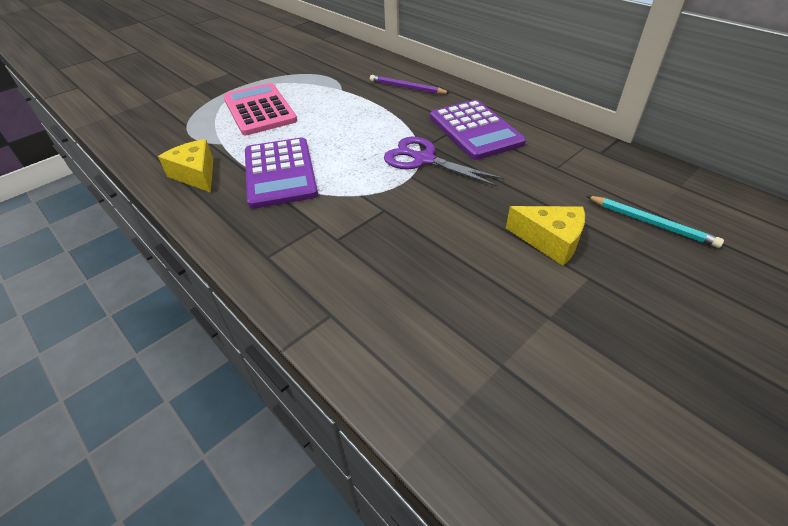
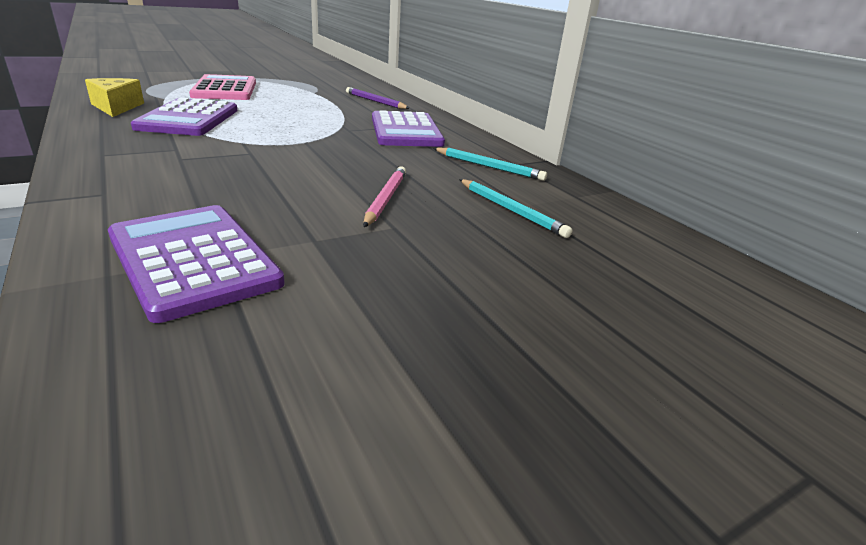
camera: 10 degrees right, 15 degrees down
(424, 159) = (331, 136): purple scissors -> none
(489, 377) = (193, 260): none -> purple calculator
(550, 241) = (385, 199): yellow cheese -> pink pencil
(585, 165) = (489, 167): none -> turquoise pencil

